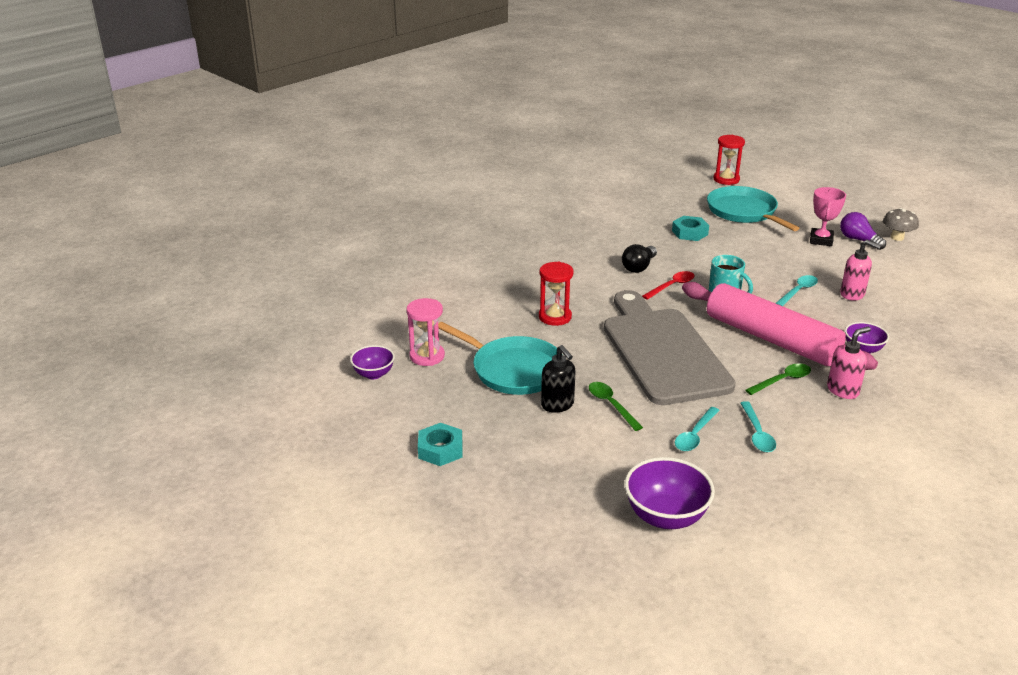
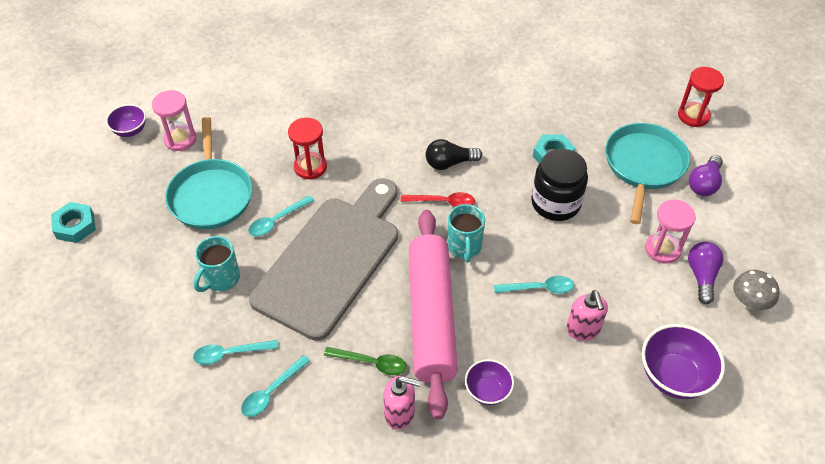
camera: 45 degrees right, 20 degrees up
(557, 405) = (190, 249): black soap dispenser -> none
(588, 355) = (277, 220): none -> turquoise spoon
(611, 405) = (221, 279): green spoon -> turquoise mug
(665, 516) = (107, 400): purple bowl -> purple bowl (674, 376)
(732, 251) = (556, 203): none -> black jar
(786, 204) = (704, 184): none -> purple light bulb
(821, 240) = (662, 249): pink trophy -> pink hourglass

